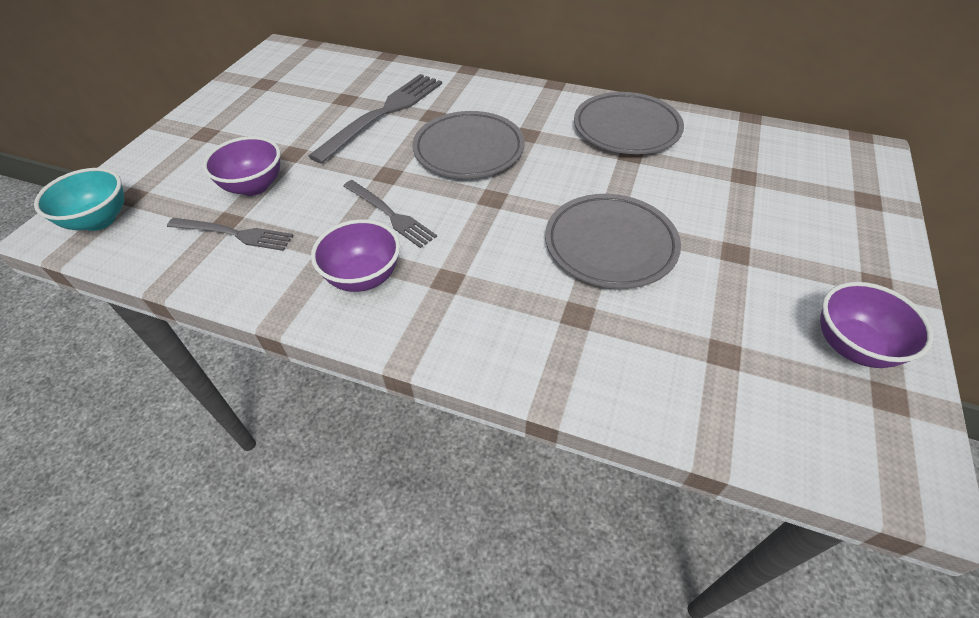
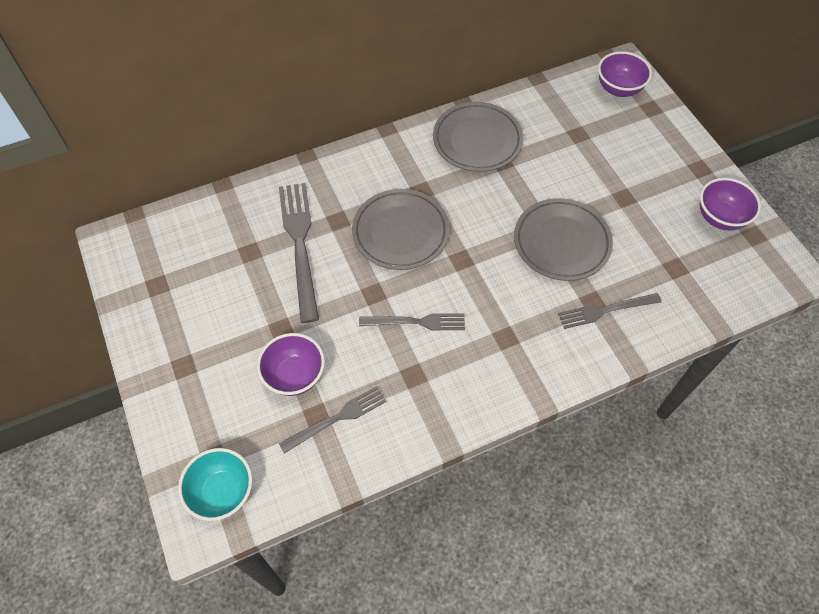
camera: 45 degrees left, 10 degrees up
(363, 277) = (458, 376): purple bowl -> purple bowl (618, 89)
(582, 332) = (605, 310): none -> grey fork

